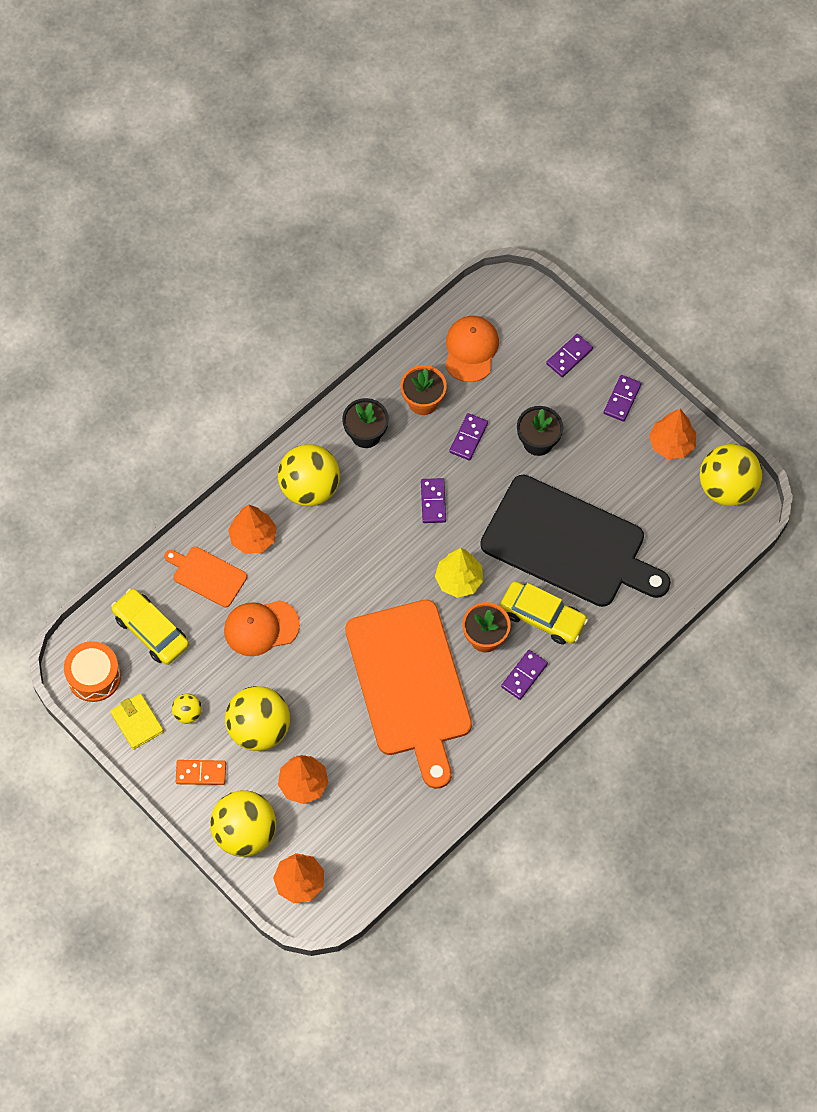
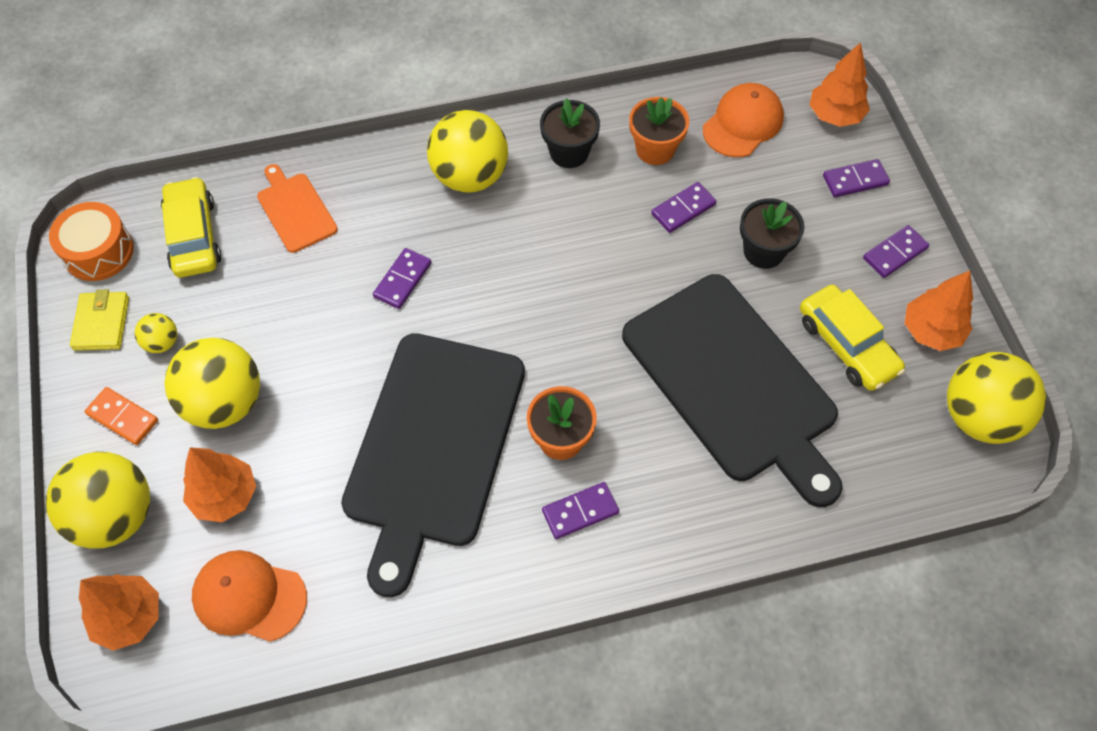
camera: 30 degrees right, 5 degrees down
(253, 538) = (372, 196): orange tree -> orange tree (834, 115)
(261, 627) = (311, 293): orange cap -> orange cap (249, 596)
(410, 685) = (433, 447): orange cutting board -> black cutting board
(433, 501) = (598, 256): purple domino -> purple domino (402, 280)
(459, 580) = (572, 356): yellow tree -> none
(542, 617) = (648, 452): yellow car -> yellow car (847, 345)

